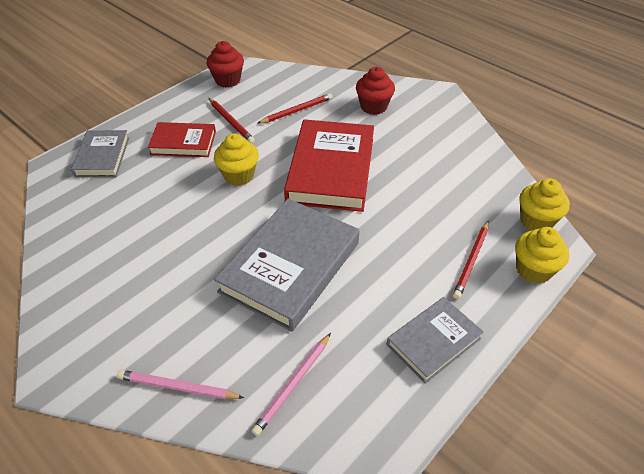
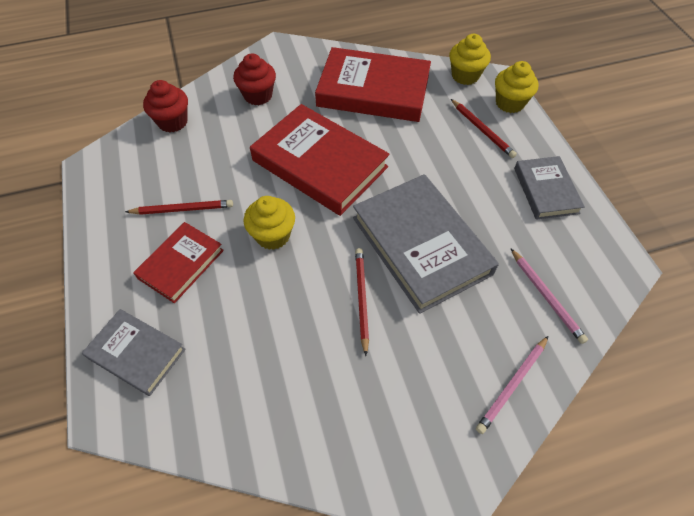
camera: 60 degrees left, 10 degrees up
(227, 80) = (106, 184): red cupcake -> red cupcake (173, 122)
(296, 111) = (213, 150): red pencil -> red pencil (361, 299)
(447, 167) = (373, 90): none -> red book

